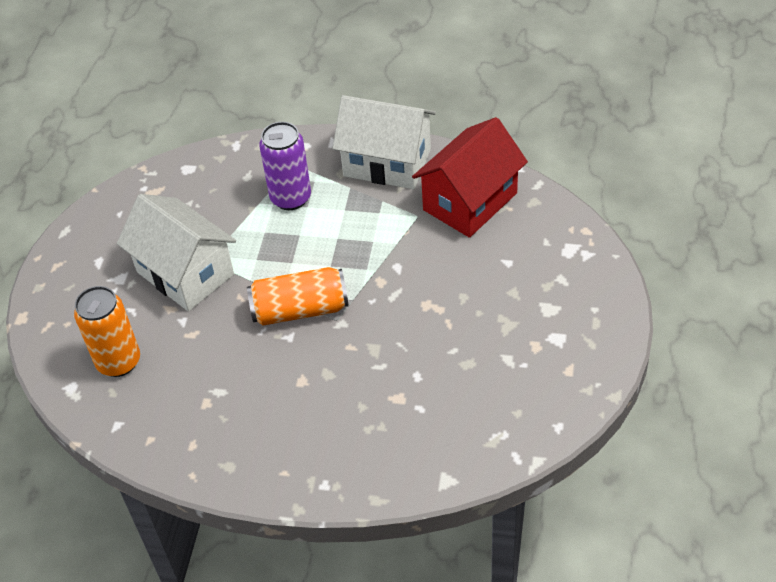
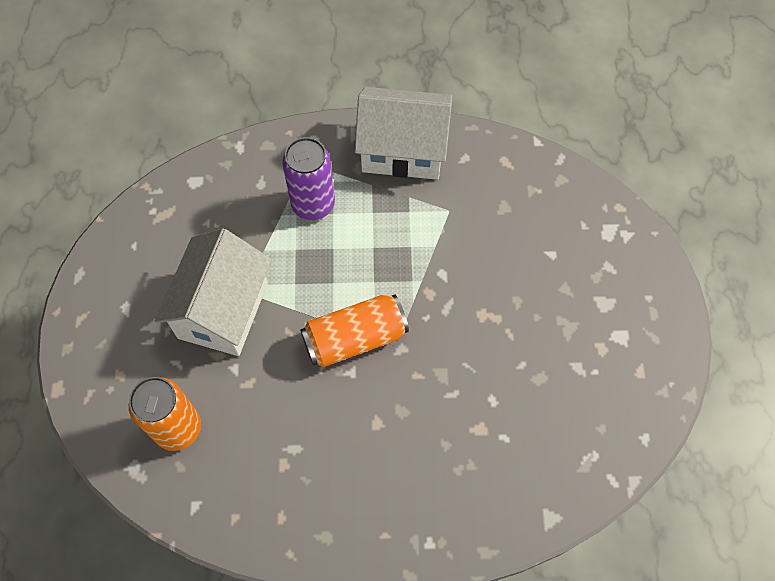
camera: 15 degrees left, 15 degrees up
(185, 273) = (223, 310): white house -> white house turned 75 degrees clockwise
(470, 201) = (498, 187): red house -> none

